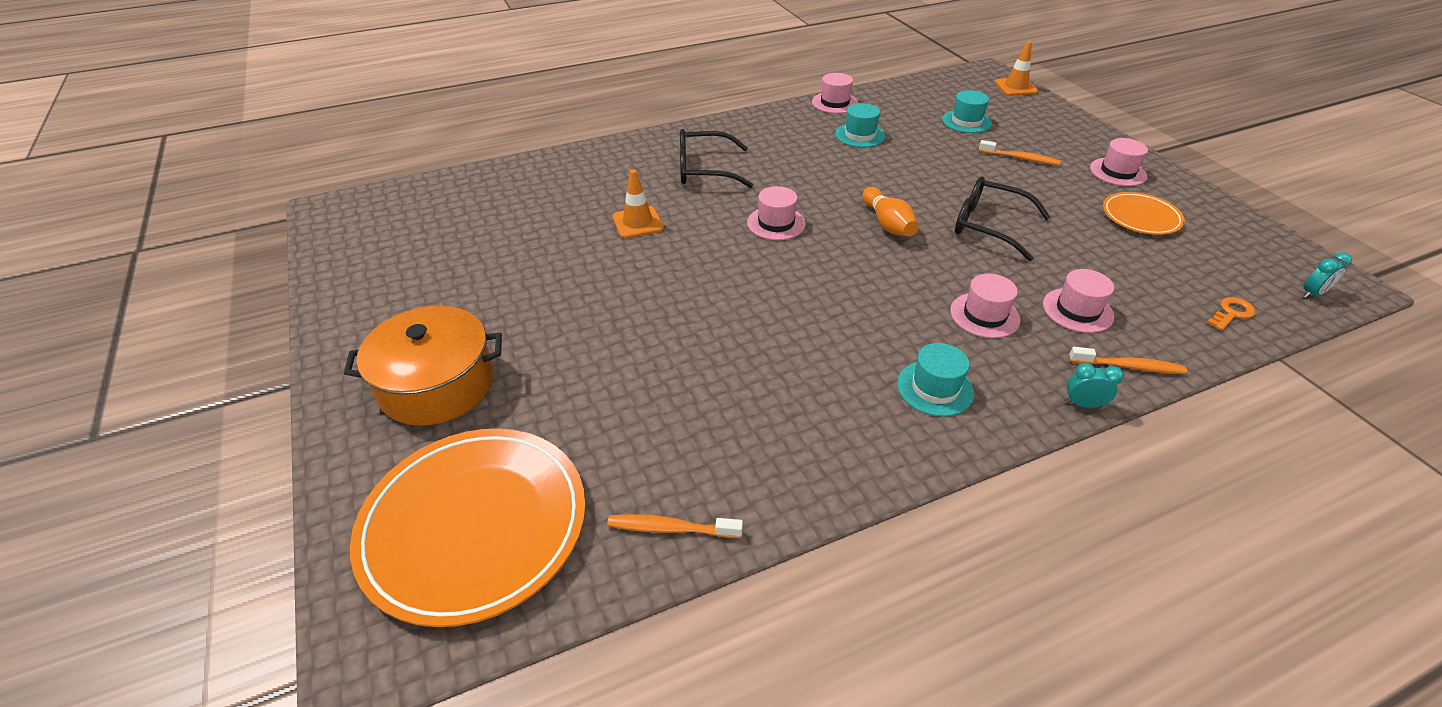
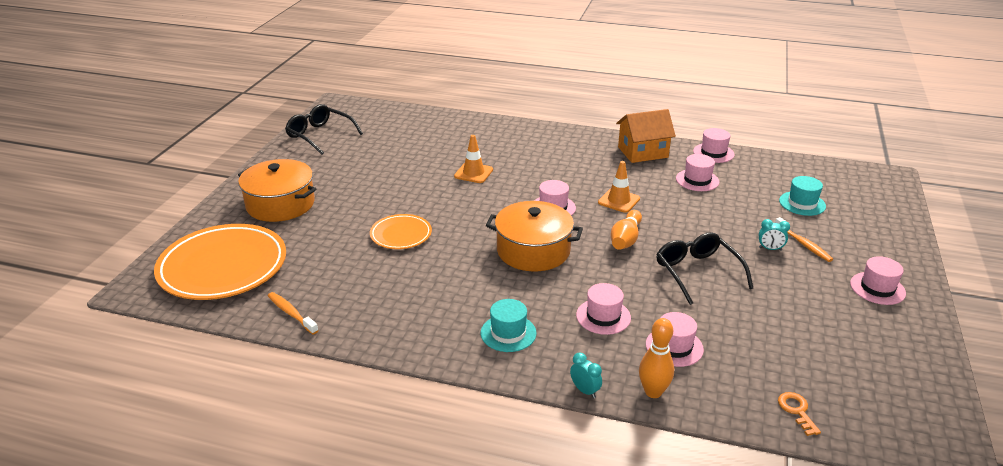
camera: 40 degrees right, 10 degrees down
(704, 170) = (555, 160): black glasses -> black glasses (320, 135)
(774, 127) = (643, 152): none -> orange house
(825, 281) = (533, 250): none -> orange pot
(860, 135) = (697, 180): turquoise hat -> pink hat
(1015, 87) = (895, 196): orange traffic cone -> orange traffic cone (619, 201)
(1129, 366) = (653, 392): orange toothbrush -> orange bowling pin
(1140, 217) = (838, 323): orange plate -> orange plate (401, 234)
(1231, 313) = (796, 411): orange key -> orange key turned 105 degrees counterclockwise
(1312, 293) = (900, 439): turquoise clock -> turquoise clock (770, 249)

